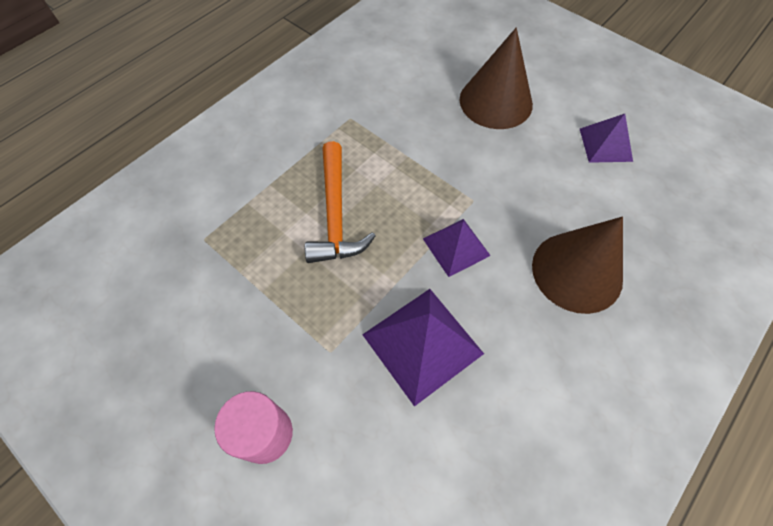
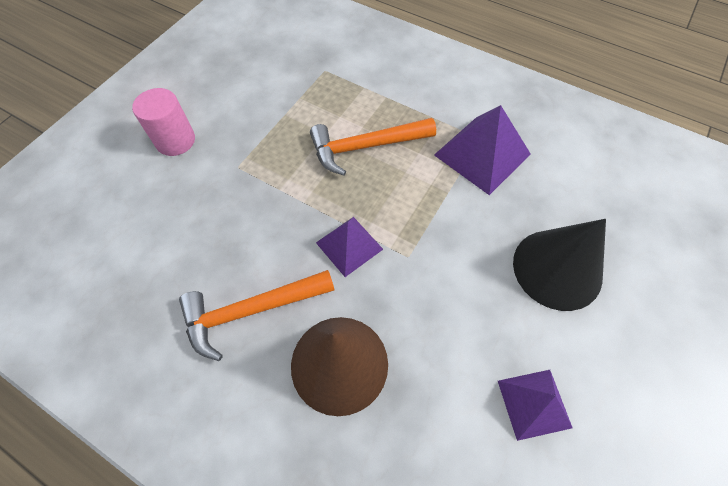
camera: 80 degrees right, 0 degrees up
(422, 344) = (248, 229): purple pyramid -> purple pyramid (482, 154)
(495, 101) = (557, 269): brown cone -> black cone
(522, 346) = (251, 311): none -> orange hammer

